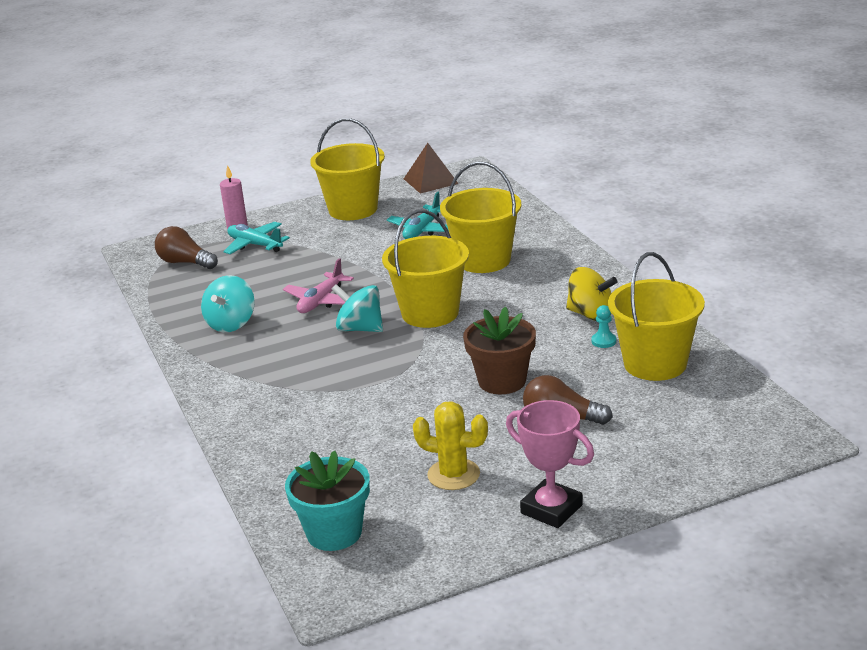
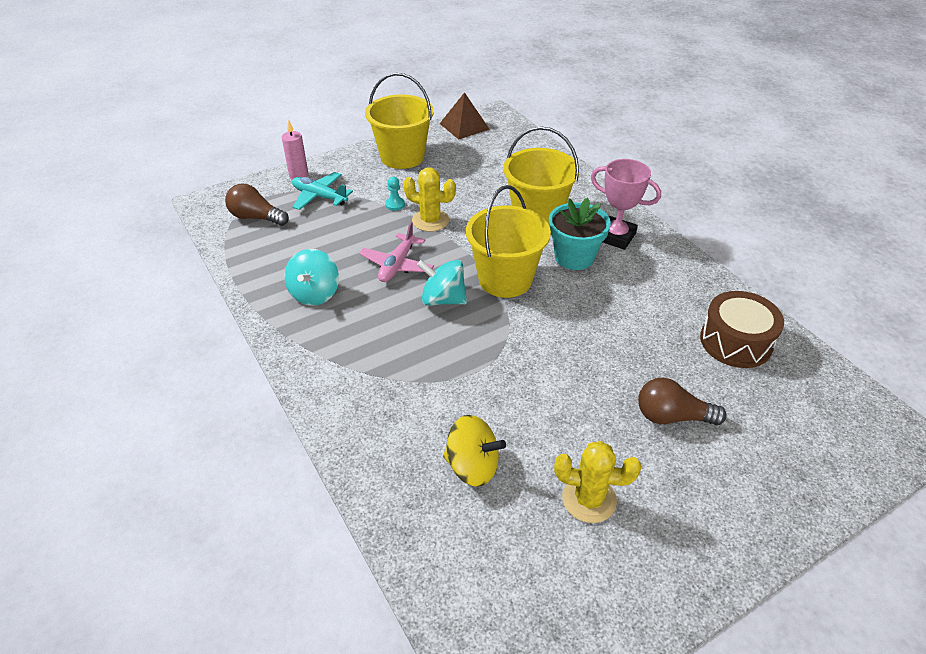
camera: 10 degrees left, 15 degrees up
(334, 533) = (485, 595): turquoise flower pot -> turquoise flower pot (574, 257)
(367, 265) = (430, 220): none -> yellow cactus
(422, 230) = (471, 180): turquoise plane -> none
(502, 381) = (599, 366): brown flower pot -> none
(551, 509) = (704, 548): pink trophy -> pink trophy (615, 236)
(591, 314) = (655, 280): yellow spinning top -> yellow spinning top (472, 466)
(603, 341) = (678, 313): turquoise pawn -> turquoise pawn (395, 204)
(655, 364) = (735, 342): yellow bucket -> brown drum

